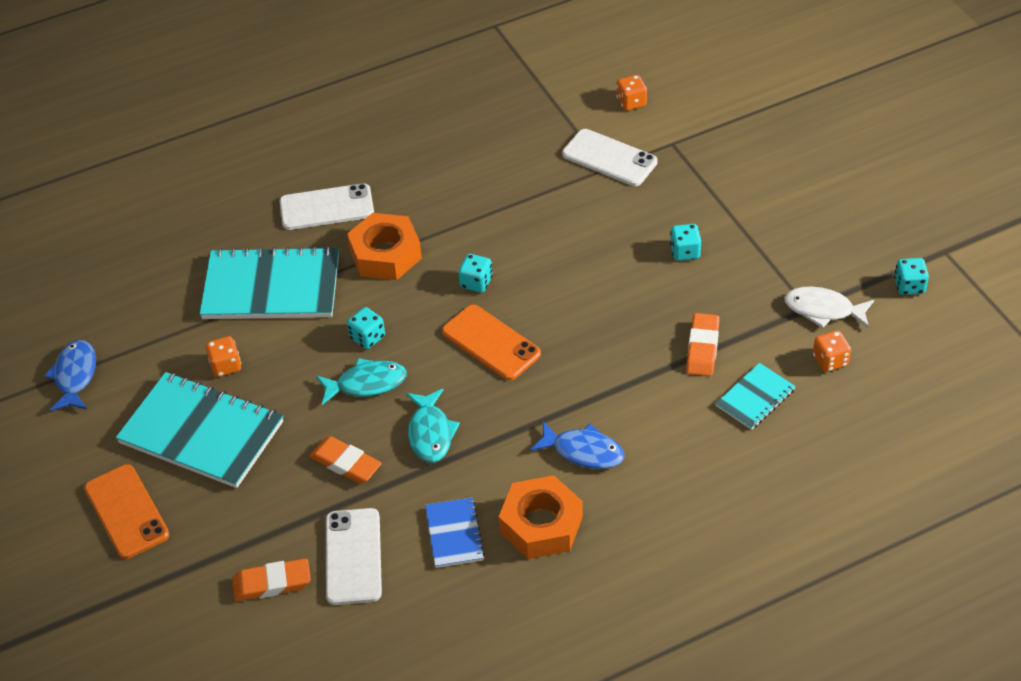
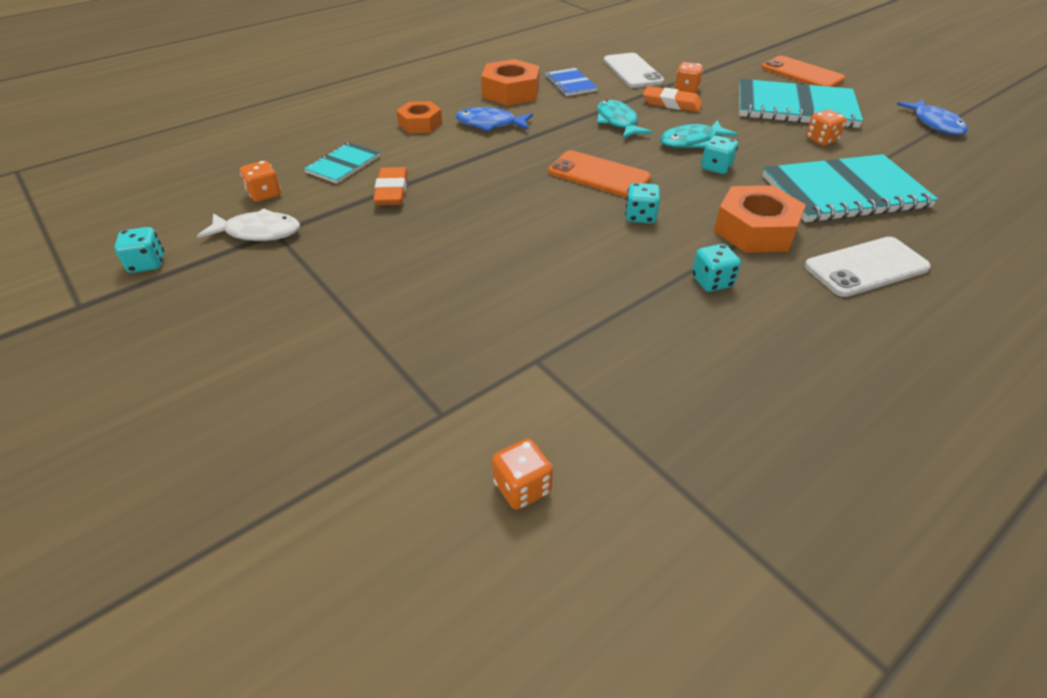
camera: 165 degrees right, 5 degrees down
(272, 583) = (676, 59): orange eraser -> none
(307, 495) = (686, 89): none -> orange dice
(609, 158) = (534, 376): white phone -> none
(668, 465) = (420, 124): none -> orange nut
(685, 252) = (413, 269): turquoise dice -> turquoise dice (712, 282)

